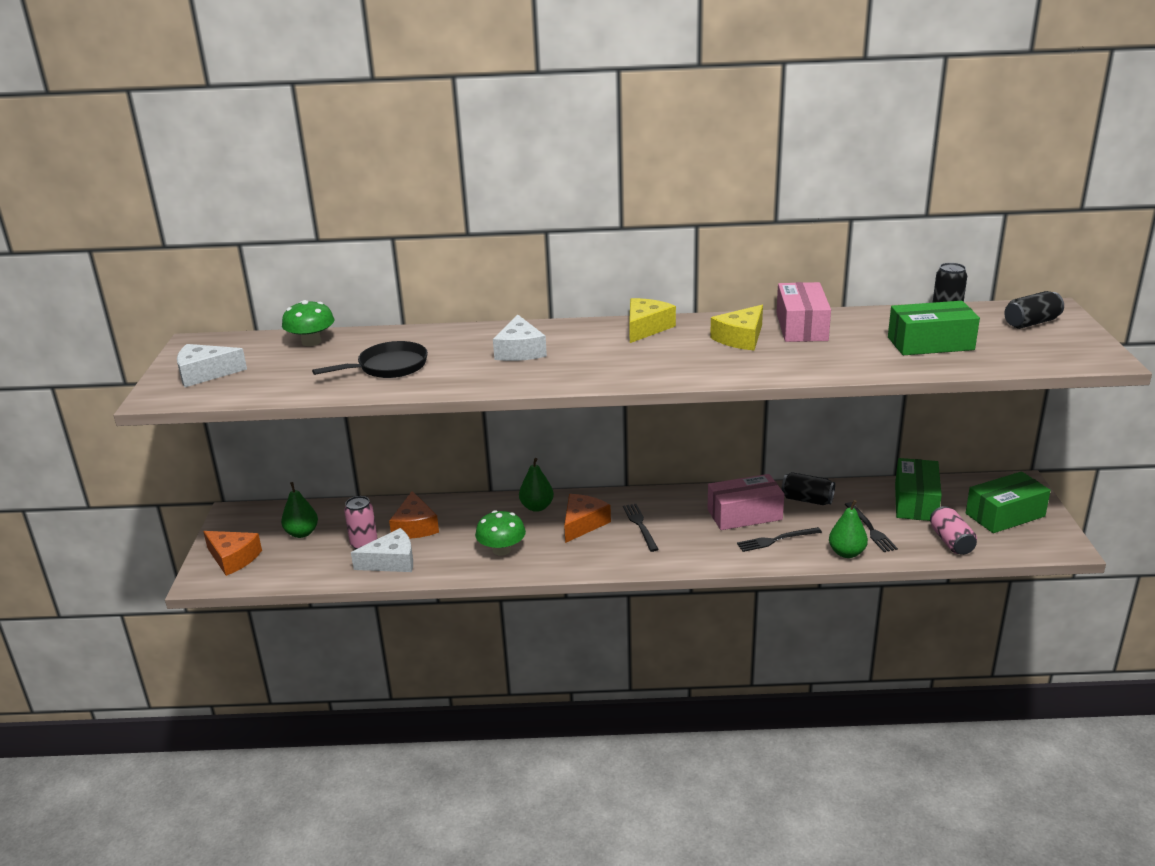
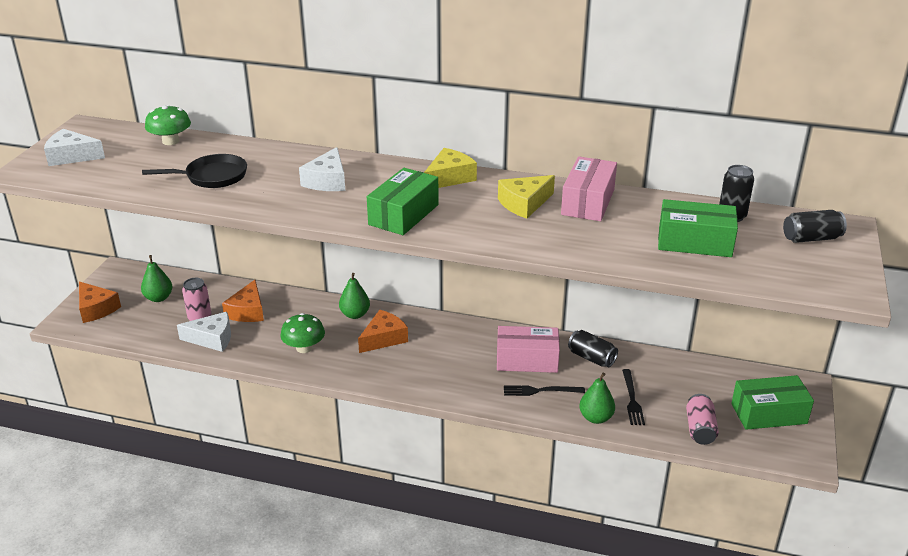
camera: 15 degrees right, 5 degrees up
(640, 526) = (430, 351): black fork -> none
(915, 502) = (691, 382): green box -> green box (403, 214)

